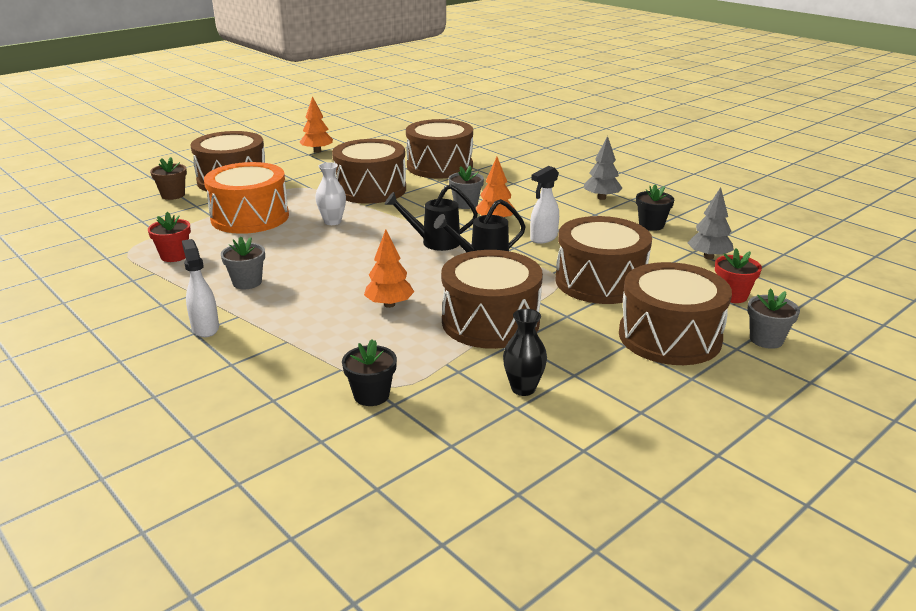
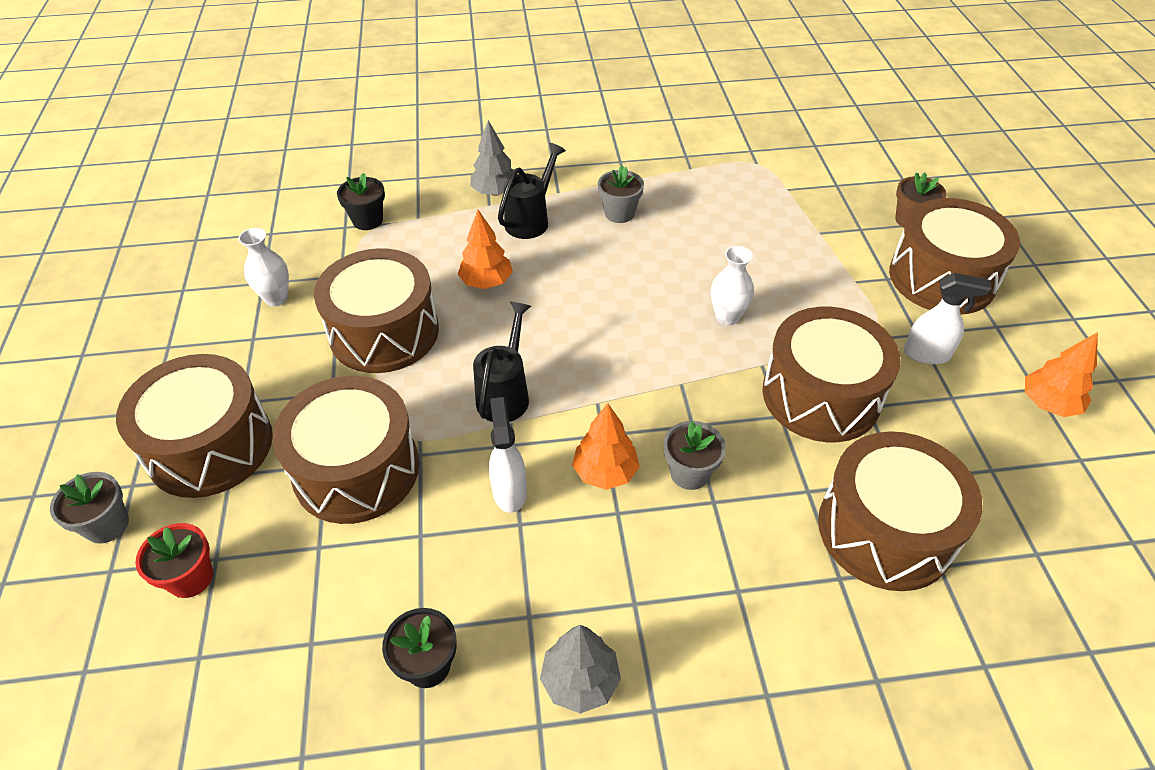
camera: 125 degrees right, 20 degrees up
(174, 256) = (721, 186): red flower pot -> none
(205, 328) = (556, 173): white spray bottle -> white spray bottle (927, 354)
(250, 217) = (792, 258): orange drum -> none
(435, 242) = (592, 378): black watering can -> black watering can (530, 220)
(523, 388) = (276, 298): black vase -> white vase
(708, 257) = (280, 648): grey tree -> grey tree (495, 192)

